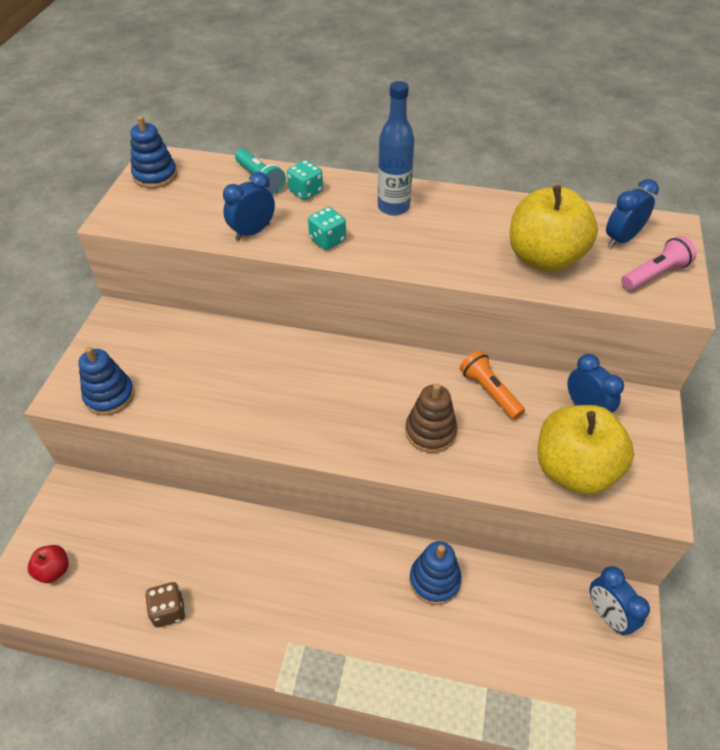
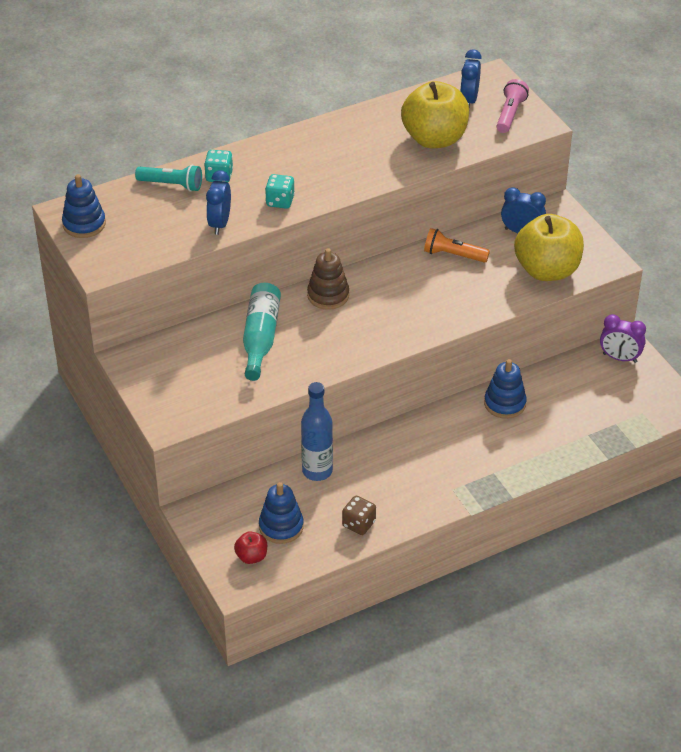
camera: 40 degrees left, 5 degrees down
(109, 396) = (201, 405): blue stacking toy -> blue stacking toy (281, 527)
(230, 364) = (260, 338): none -> turquoise bottle
(393, 207) = (296, 155): blue bottle -> blue bottle (317, 471)
(430, 432) = (442, 299): brown stacking toy -> brown stacking toy (328, 295)
(607, 615) = (619, 358): blue clock -> purple clock

